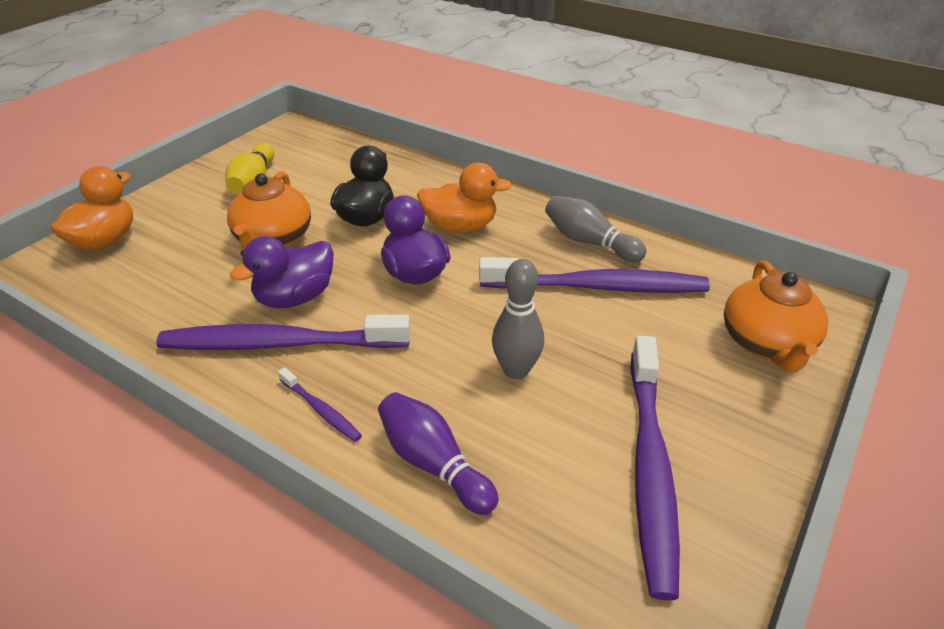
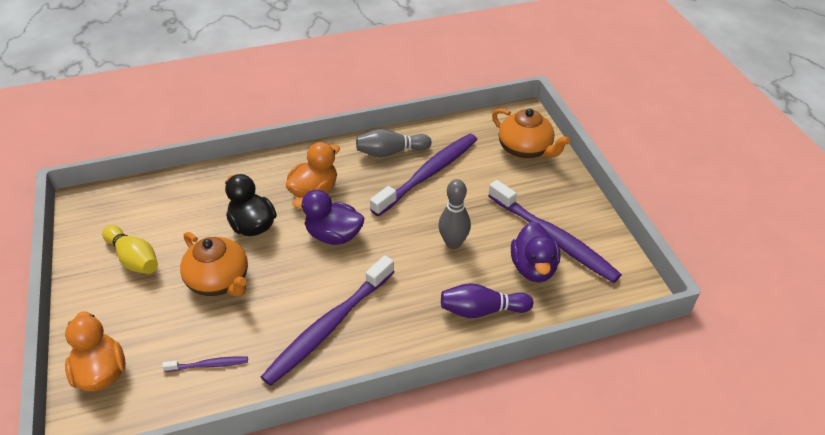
camera: 50 degrees left, 5 degrees up
(295, 297) = (293, 299): purple duck -> purple duck (533, 268)
(321, 410) = (402, 335): purple toothbrush -> purple toothbrush (209, 365)

